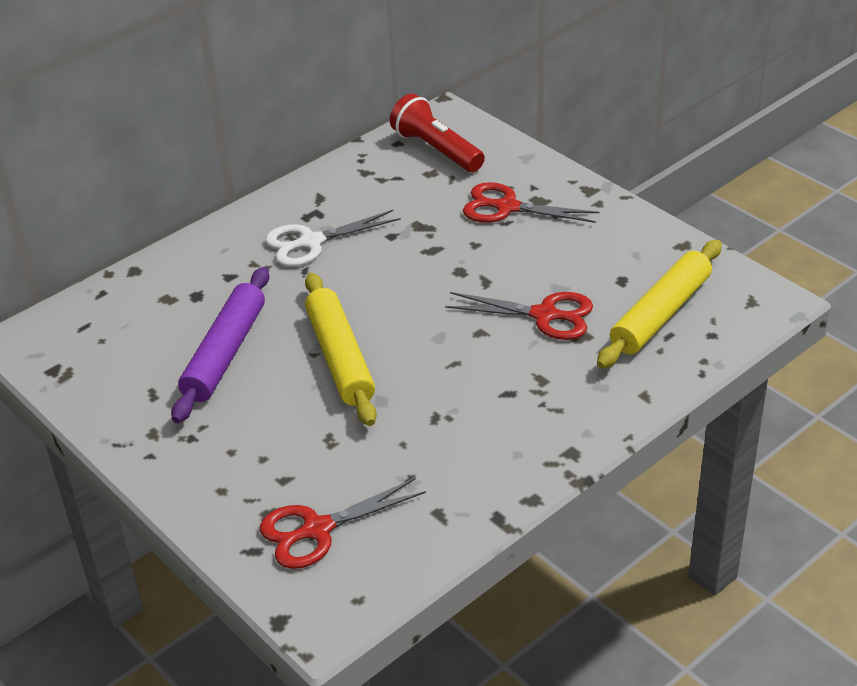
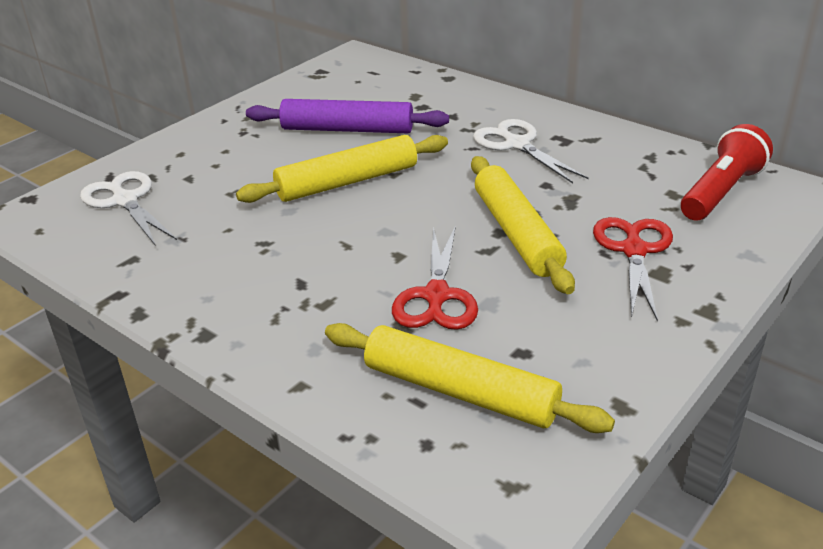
camera: 80 degrees right, 5 degrees down
(317, 530) = (125, 200): red scissors -> white scissors
(465, 262) = (517, 233): none -> yellow rolling pin

